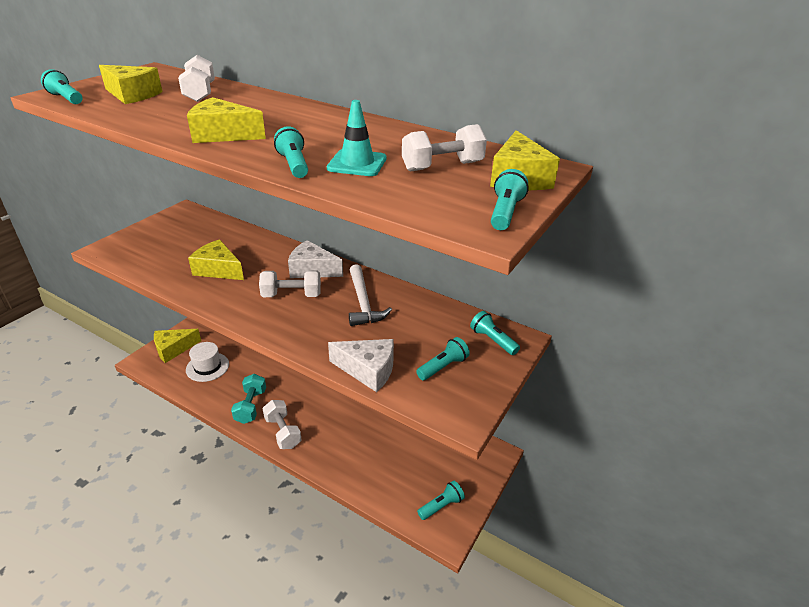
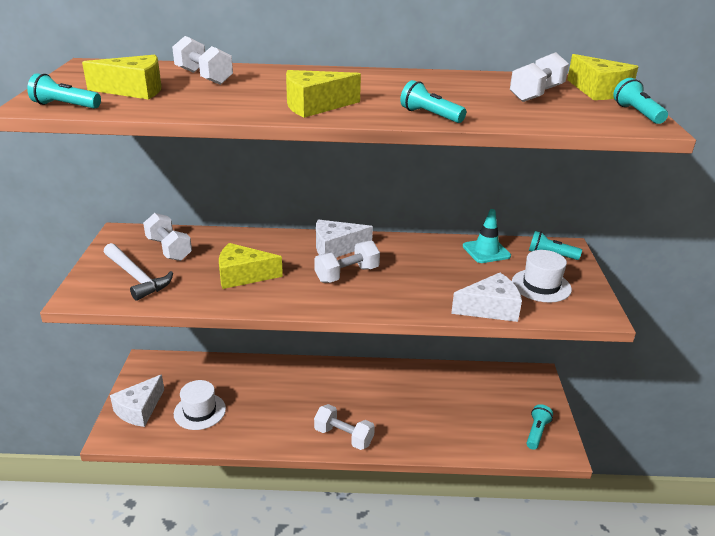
camera: 30 degrees left, 5 degrees down
(173, 349) = (139, 409): yellow cheese -> white cheese
(197, 232) = (169, 249): none -> white dumbbell
(251, 406) = (287, 428): turquoise dumbbell -> none
(357, 163) = (474, 104): turquoise traffic cone -> turquoise traffic cone (486, 251)
(363, 303) = (417, 260): white hammer -> white hammer (136, 277)
(443, 367) = (541, 285): turquoise flashlight -> white hat

